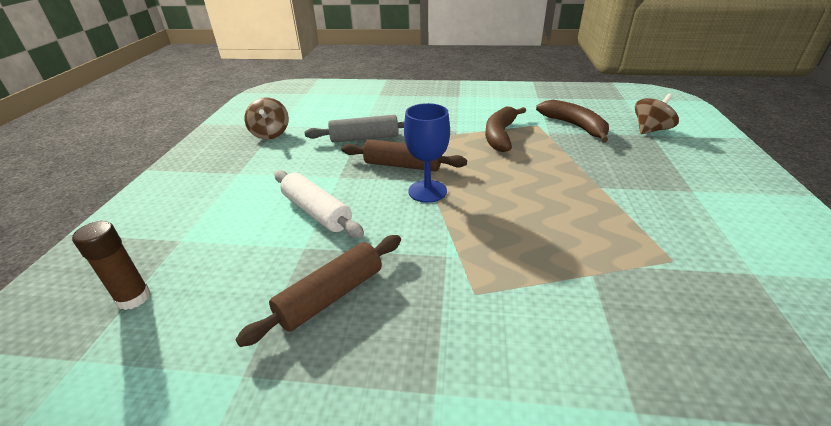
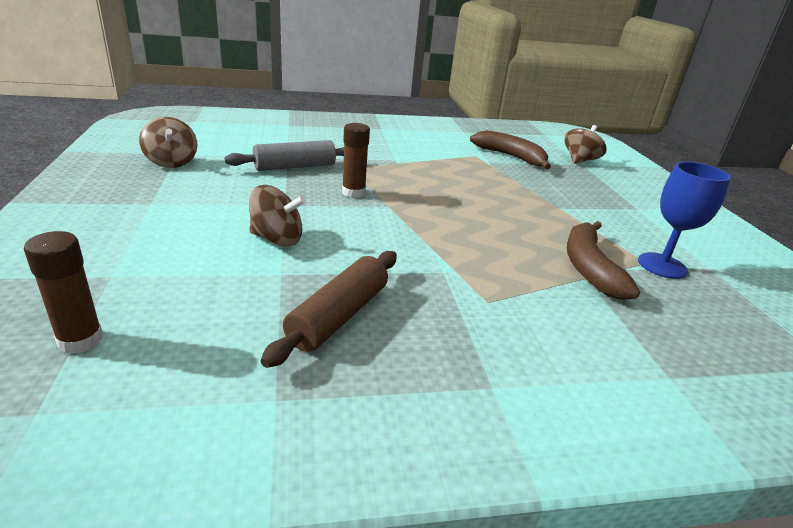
camera: 20 degrees left, 5 degrees down
(316, 212) = (277, 239): white rolling pin -> brown spinning top
(402, 165) = (353, 192): brown rolling pin -> brown glue stick
(427, 191) = (393, 215): blue goblet -> blue goblet (662, 265)
(500, 135) = (443, 164): brown banana -> brown banana (589, 267)

